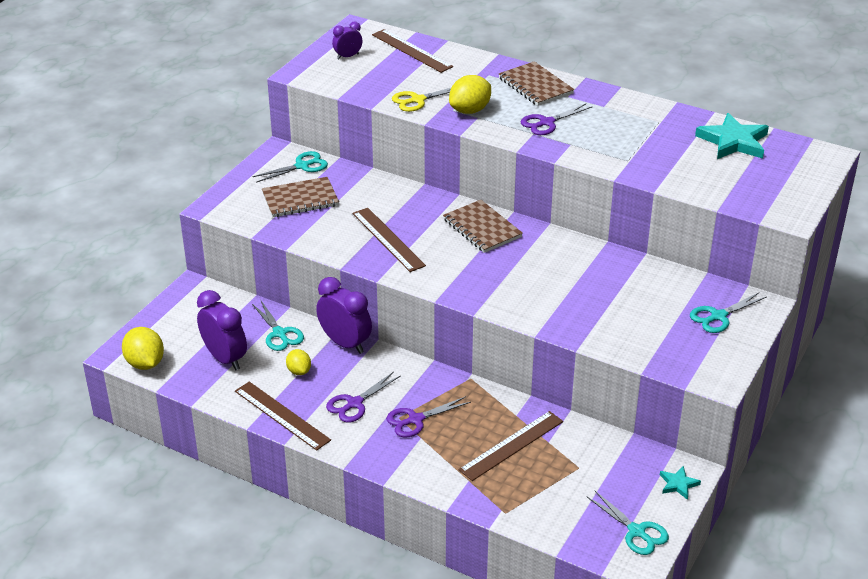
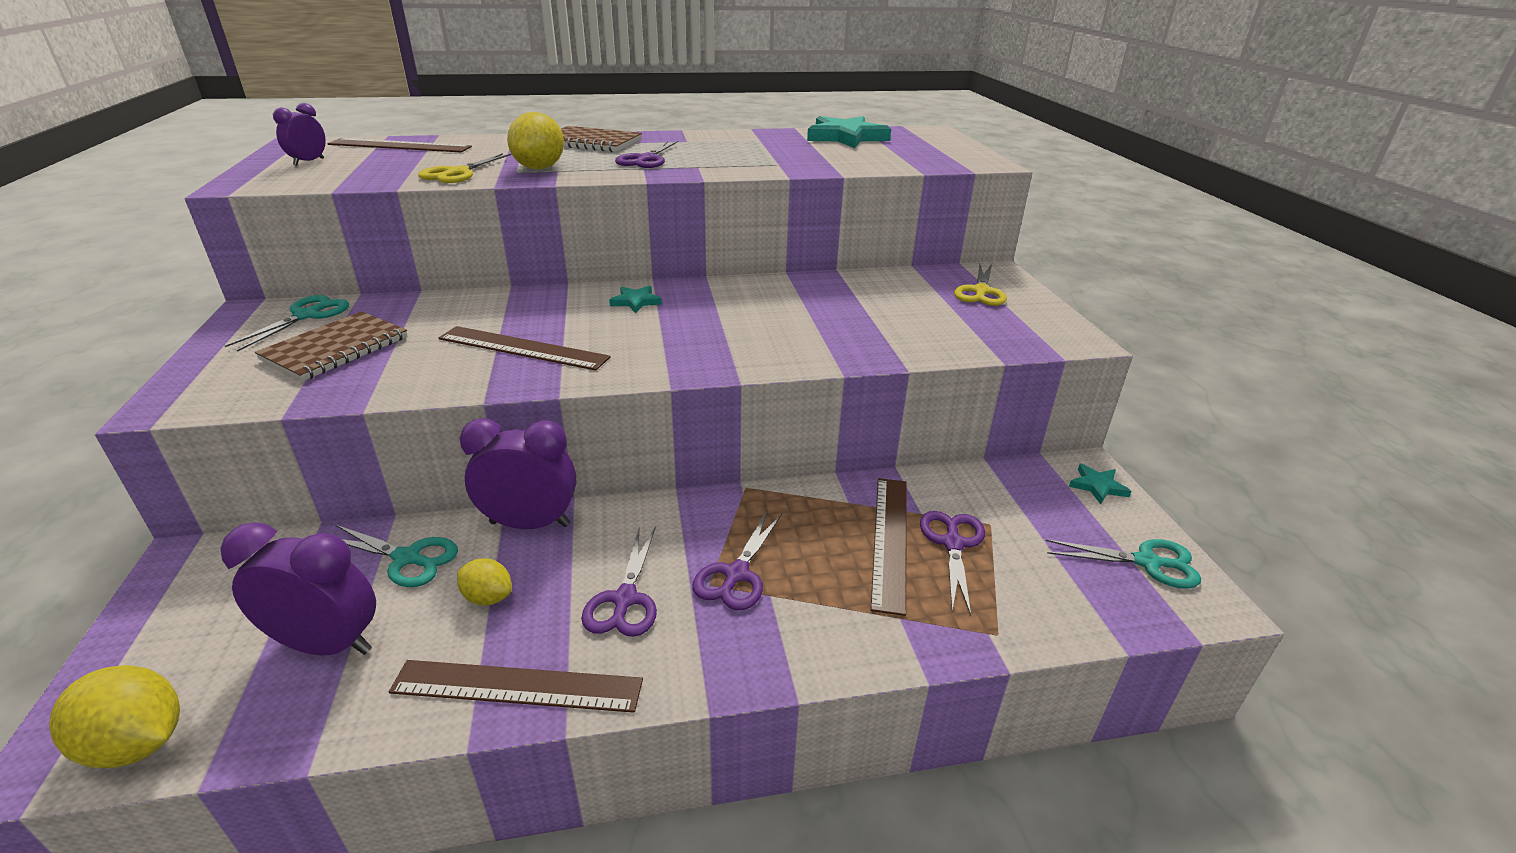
camera: 40 degrees left, 5 degrees down
(482, 228) = (636, 301): brown notebook -> turquoise star
(542, 465) = (953, 543): none -> purple scissors
(718, 316) = (980, 291): turquoise scissors -> yellow scissors

